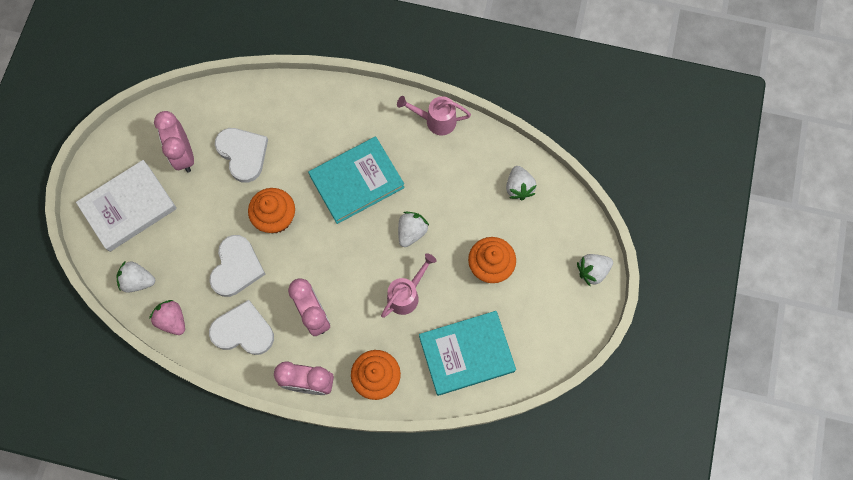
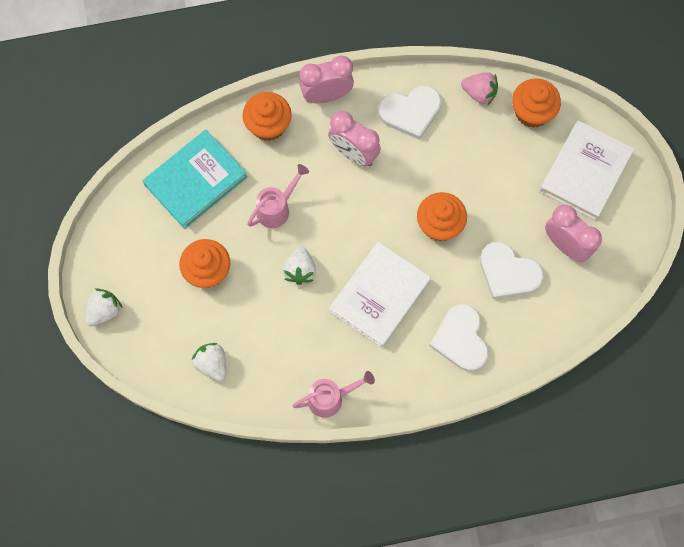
camera: 155 degrees right, 0 degrees up
(138, 281) = (532, 112): white strawberry -> orange cupcake
(236, 267) = (449, 163): white heart -> white heart (460, 339)
(356, 181) = (379, 296): turquoise book -> white book
(406, 295) = (276, 208): pink watering can -> pink watering can turned 150 degrees counterclockwise

